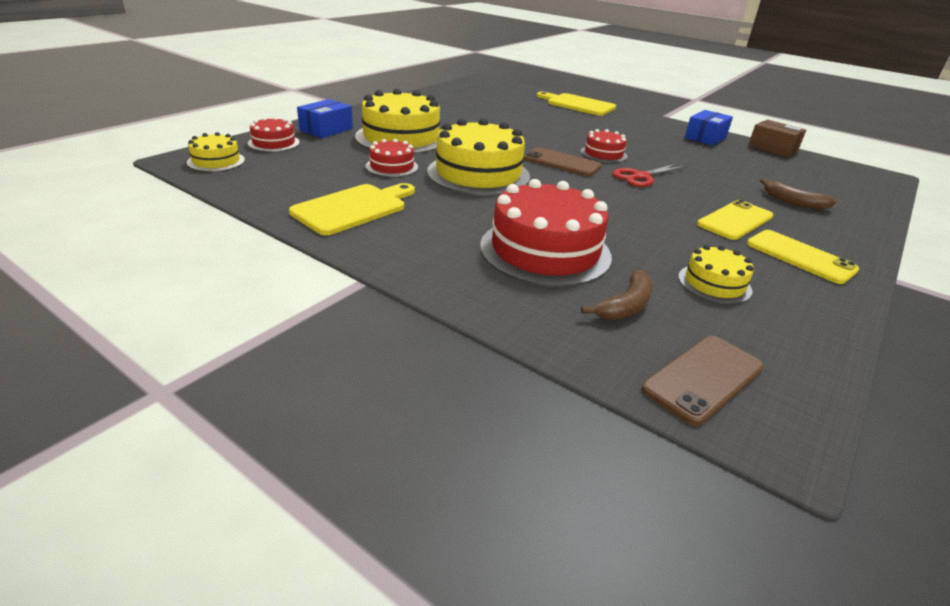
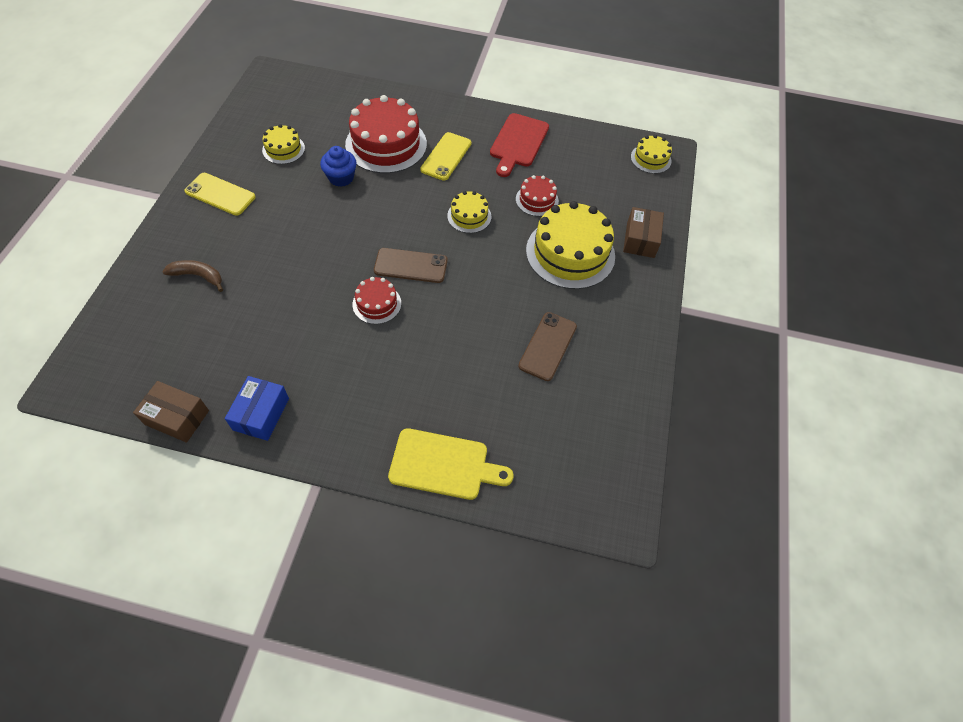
camera: 155 degrees right, 25 degrees up
(274, 143) = (649, 198): red cake -> none
(326, 129) = (640, 240): blue box -> brown box
(353, 208) = (518, 143): yellow cutting board -> red cutting board
(478, 174) = (469, 216): yellow cake -> yellow cake, size x0.51
(623, 234) = (341, 178): none -> blue cupcake
(625, 306) = (333, 118): brown banana -> none
(641, 177) = (335, 268): red scissors -> none
(703, 378) = (296, 89): brown phone -> brown phone (547, 346)
(735, 220) = (258, 224): yellow phone -> yellow phone (446, 156)

